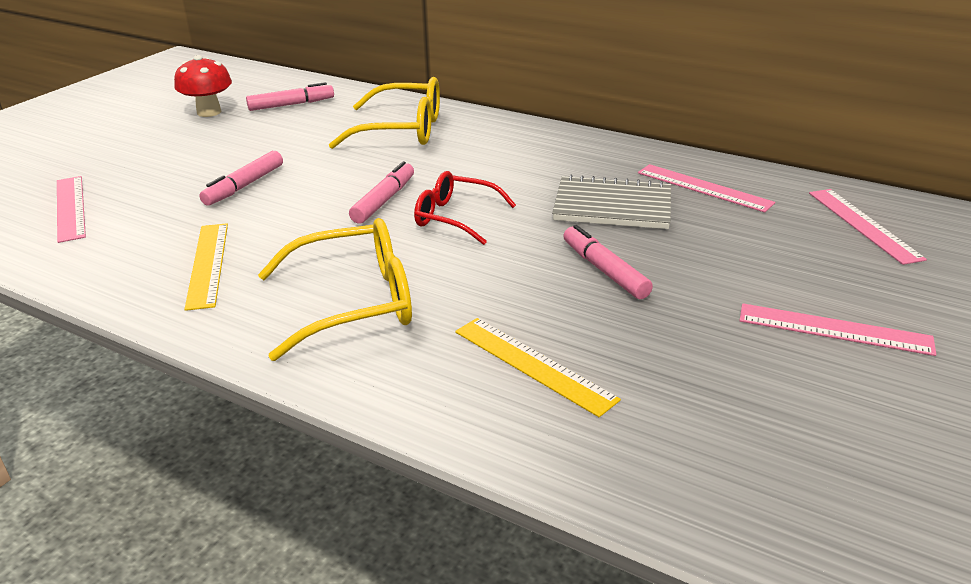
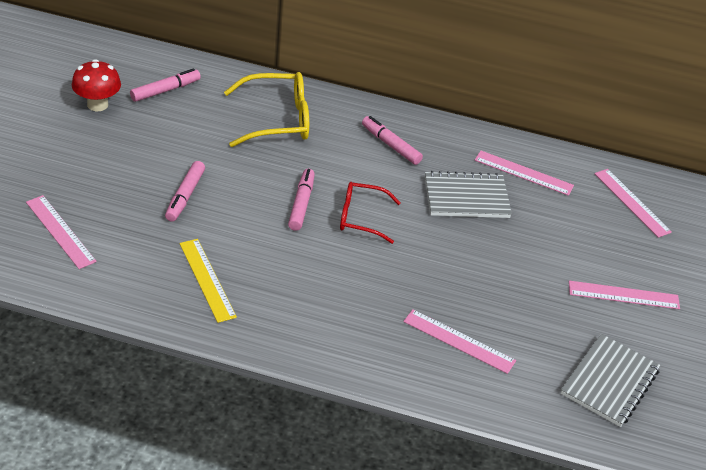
camera: 20 degrees left, 10 degrees up
(354, 302) = (327, 304): yellow glasses -> none
(533, 365) = (458, 341): yellow ruler -> pink ruler
(604, 270) = (478, 260): pink marker -> pink marker (390, 145)
(788, 450) = (609, 382): none -> grey notebook

